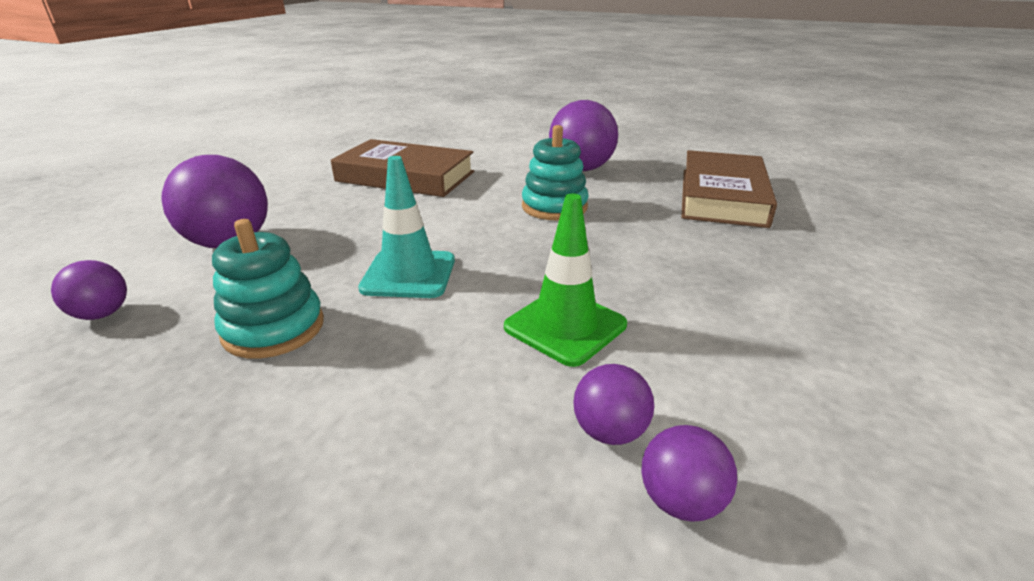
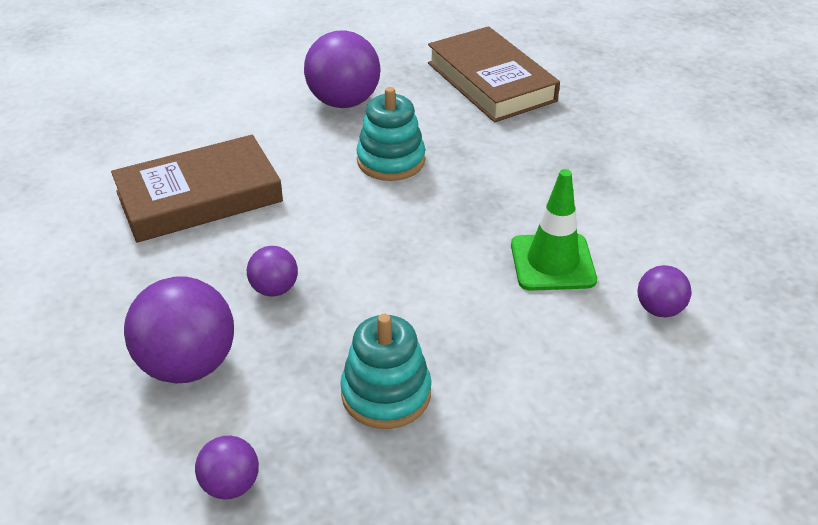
camera: 45 degrees left, 10 degrees up
(409, 274) = (395, 291): turquoise traffic cone -> none
(680, 500) = (724, 319): purple ball -> purple ball (274, 289)

